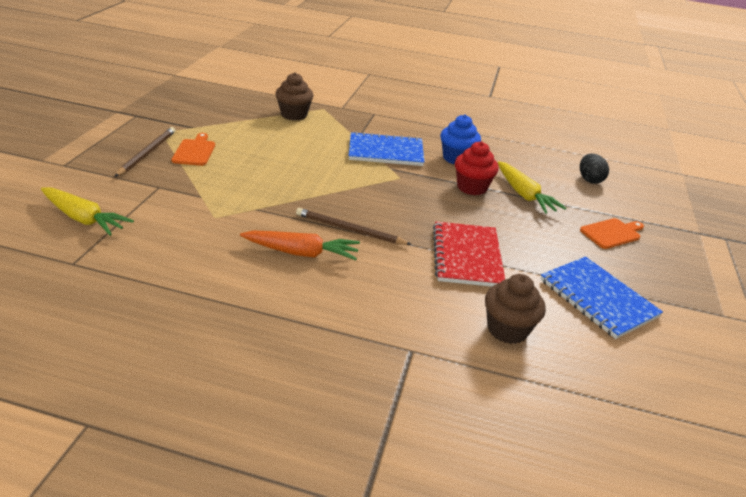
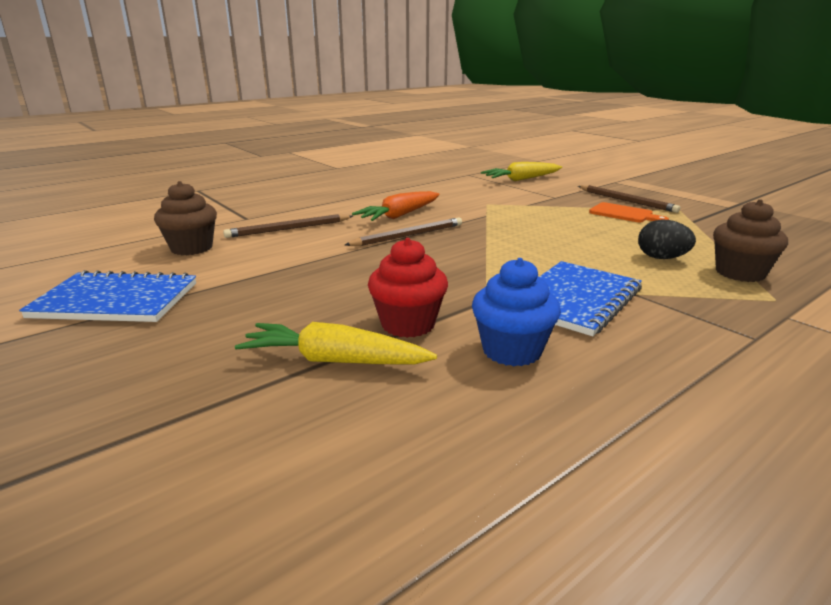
camera: 130 degrees right, 10 degrees down
(406, 301) = (288, 229): none -> brown pencil
(467, 256) = (290, 266): red notebook -> none
(589, 180) = (265, 493): black egg -> black egg (661, 258)
(612, 233) = (134, 387): orange cutting board -> none

